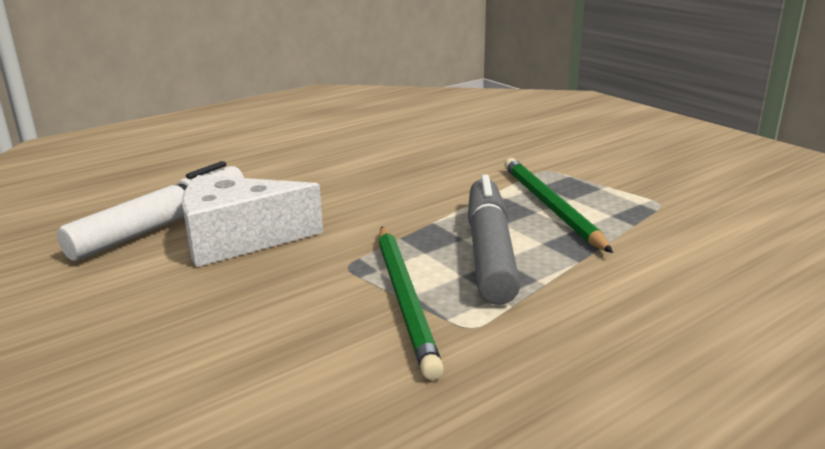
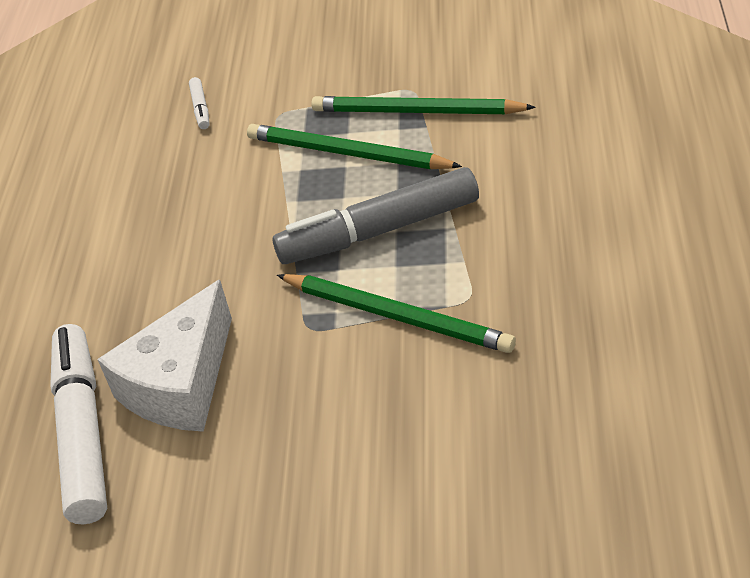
camera: 45 degrees left, 20 degrees up
(490, 251) = (379, 230): grey marker -> grey marker turned 60 degrees counterclockwise
(507, 146) = (200, 108): none -> white marker
(641, 214) = (416, 112): none -> green pencil

